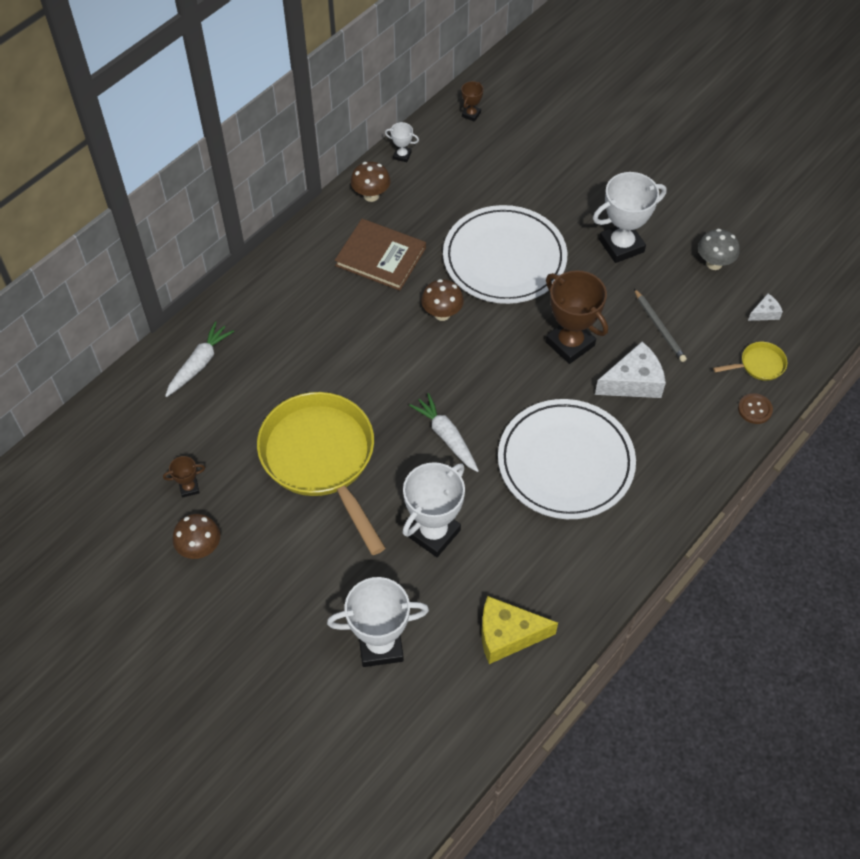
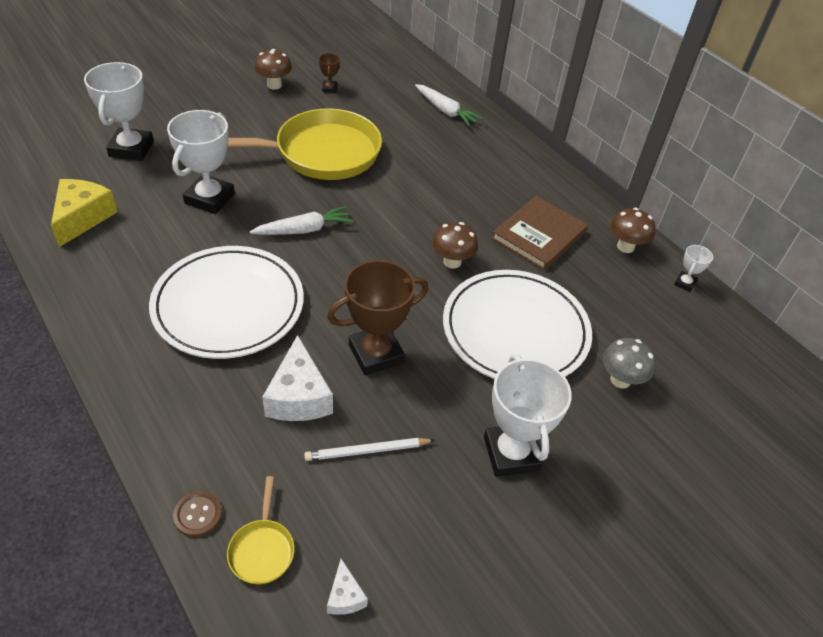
camera: 100 degrees right, 10 degrees down
(433, 533) = (210, 198): white trophy -> white trophy turned 60 degrees clockwise
(471, 114) = (756, 361): brown trophy -> none
(659, 327) = (367, 451): grey pencil -> white pencil
(714, 263) = (455, 560): grey mushroom -> grey mushroom (620, 380)

